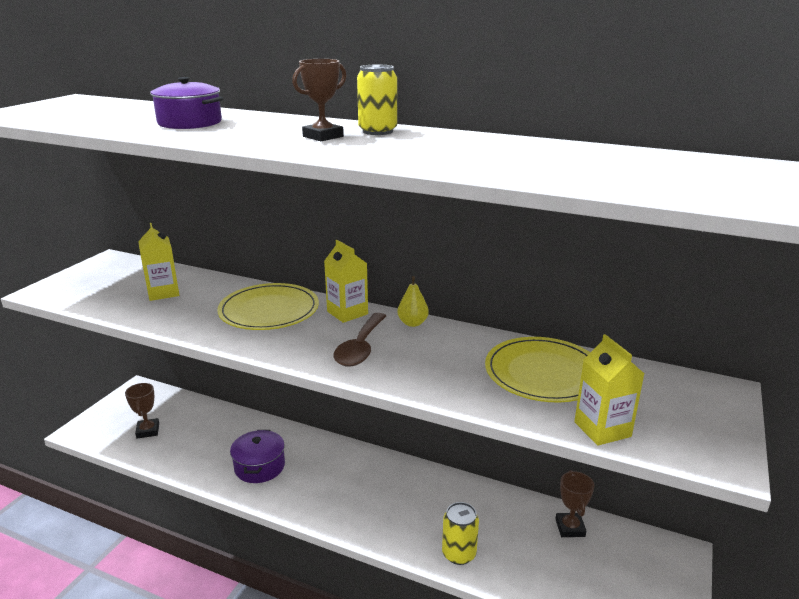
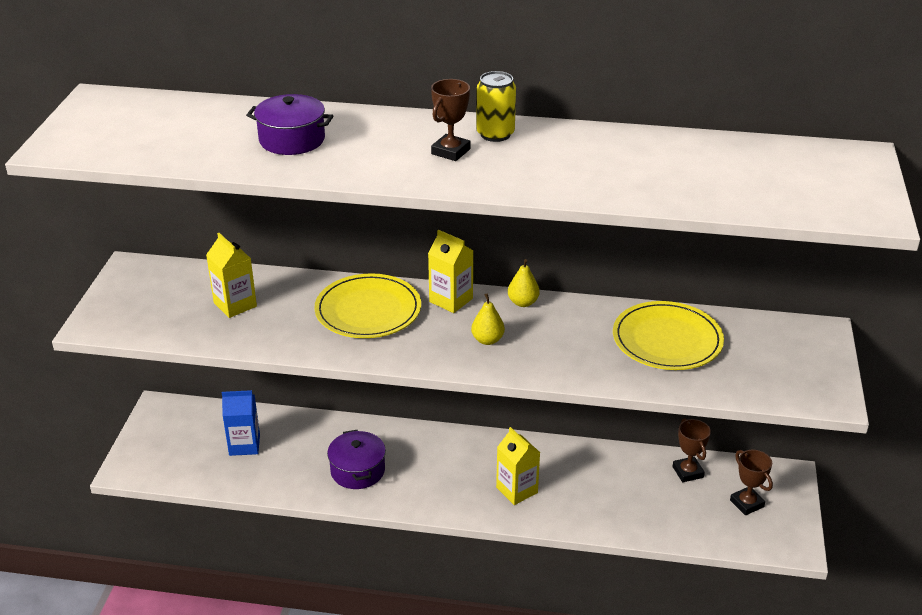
camera: 15 degrees left, 10 degrees up
(148, 431) = (207, 455): brown trophy -> brown trophy (746, 503)
(181, 428) = (244, 445): none -> blue carton
(360, 348) = (487, 340): brown spoon -> yellow pear
(459, 554) = (594, 516): yellow can -> none
(602, 429) = (732, 387): yellow carton -> yellow carton (517, 490)

